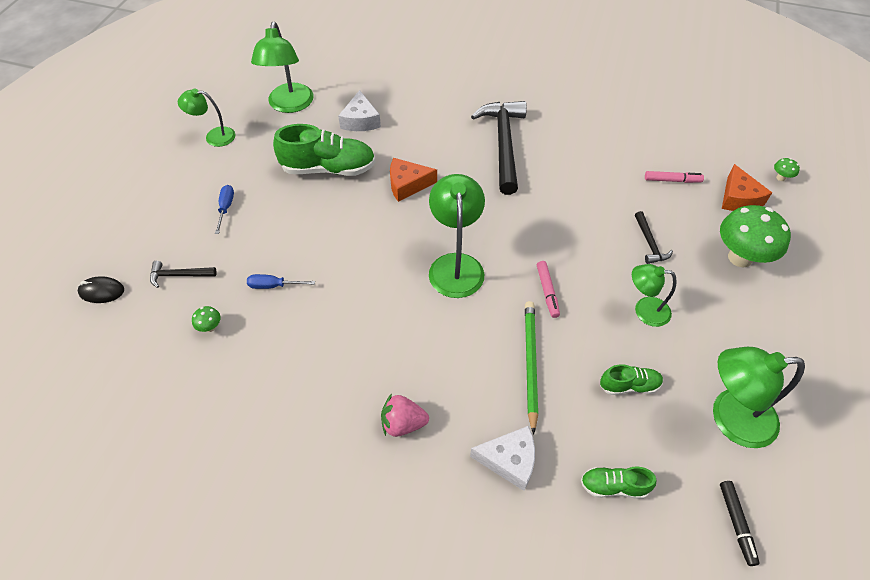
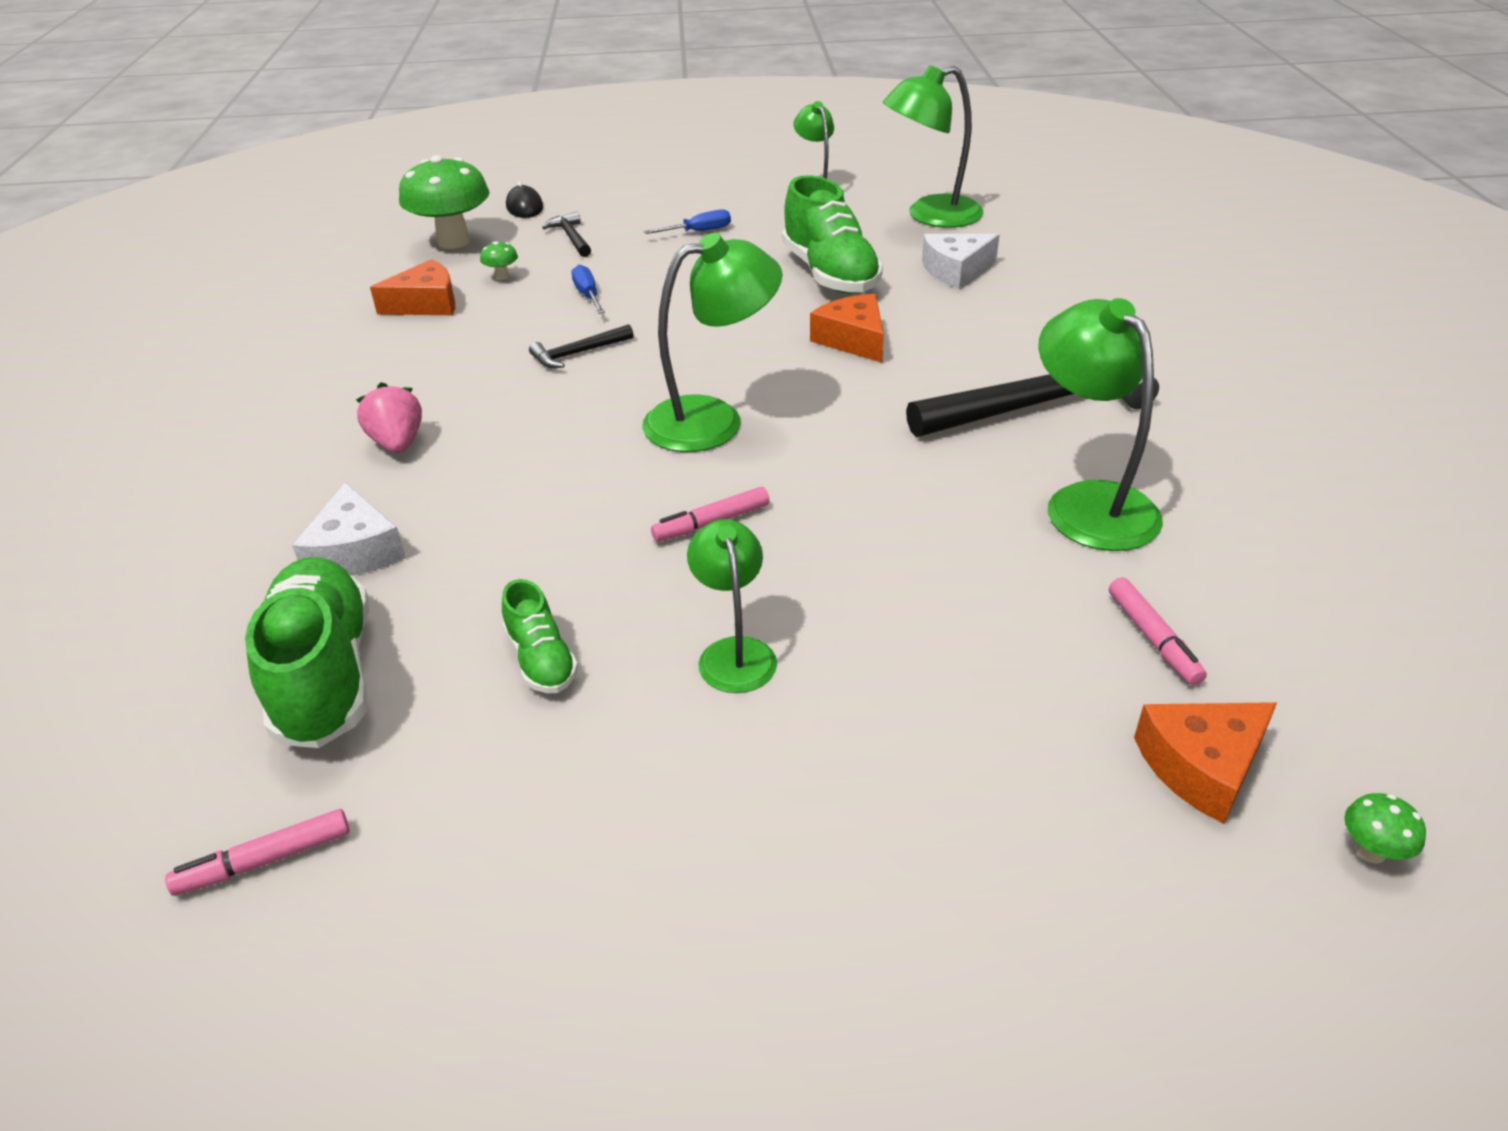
camera: 70 degrees right, 15 degrees down
(220, 380) = (426, 304): none -> orange cheese
(530, 363) = (546, 535): green pencil -> none
(613, 486) = (325, 675): green shoe -> green shoe, size x1.93
(649, 243) = (925, 632): black hammer -> black hammer (578, 353)
(730, 418) = (510, 824): green lamp -> green lamp (1088, 503)
(736, 524) = (264, 861): black marker -> pink marker
(740, 257) = (990, 791): green mushroom -> green mushroom (454, 241)

